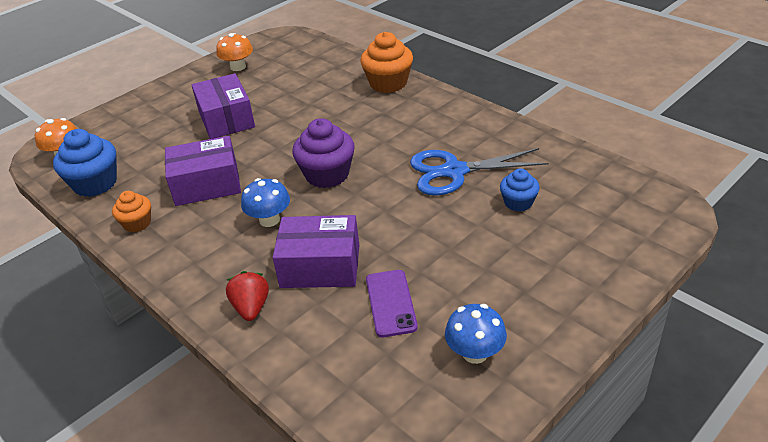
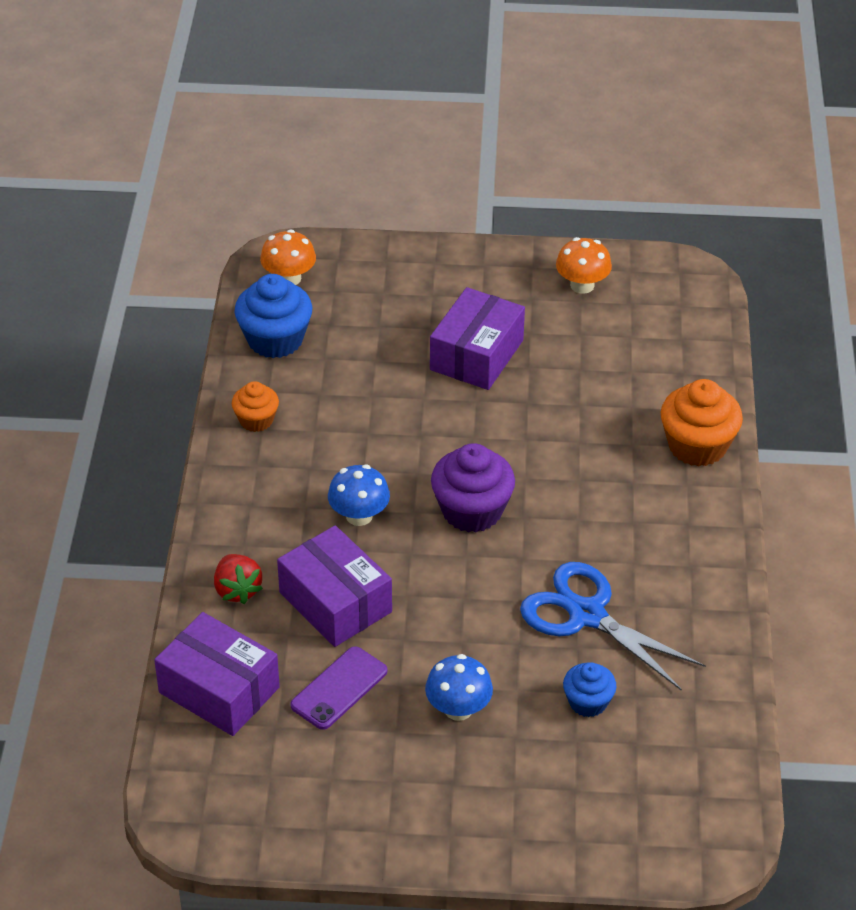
camera: 45 degrees right, 5 degrees up
(207, 184) = (360, 426): purple box -> purple box (219, 690)
(251, 308) = (237, 590): red strawberry -> red strawberry turned 120 degrees clockwise
(475, 353) = (336, 790): blue mushroom -> blue mushroom (458, 709)

